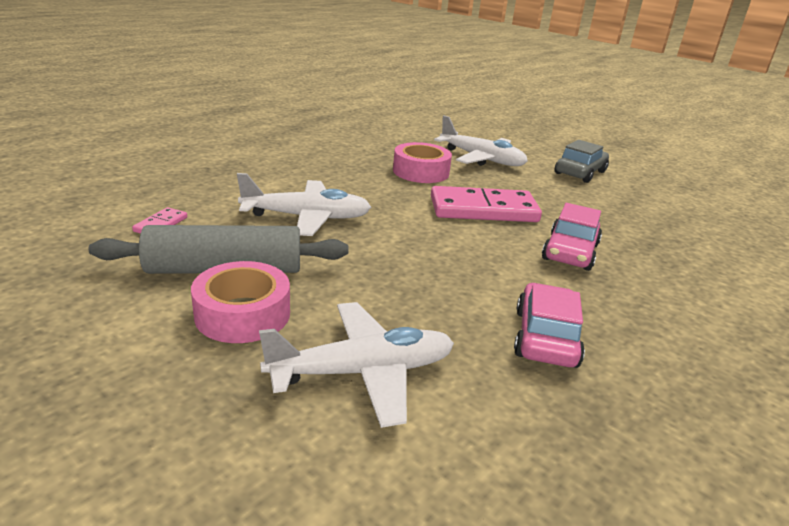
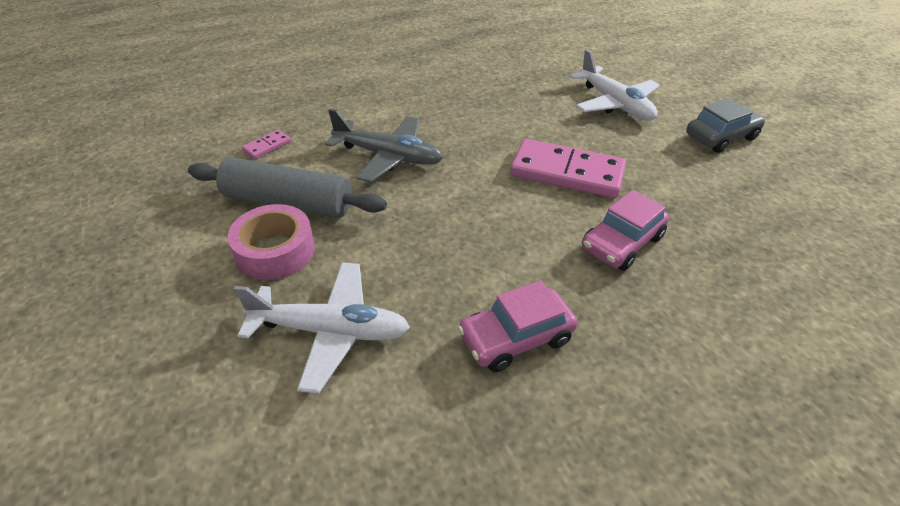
camera: 25 degrees right, 15 degrees up
(307, 217) = (389, 156): white plane -> grey plane
(421, 172) = (535, 114): pink tape -> none
(545, 338) = (516, 338): pink car -> pink car turned 150 degrees counterclockwise

